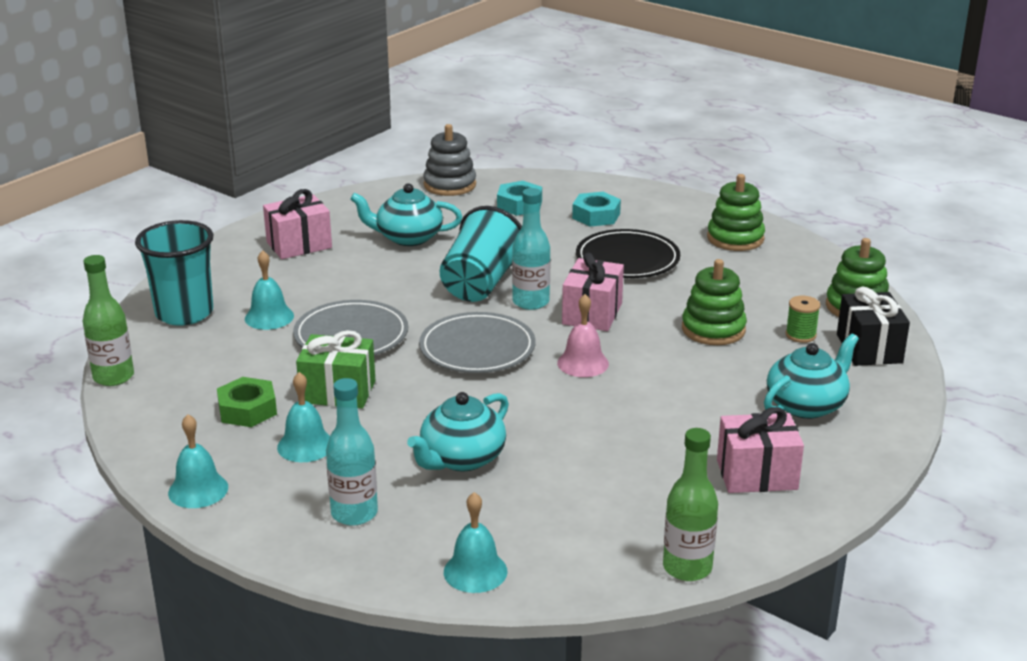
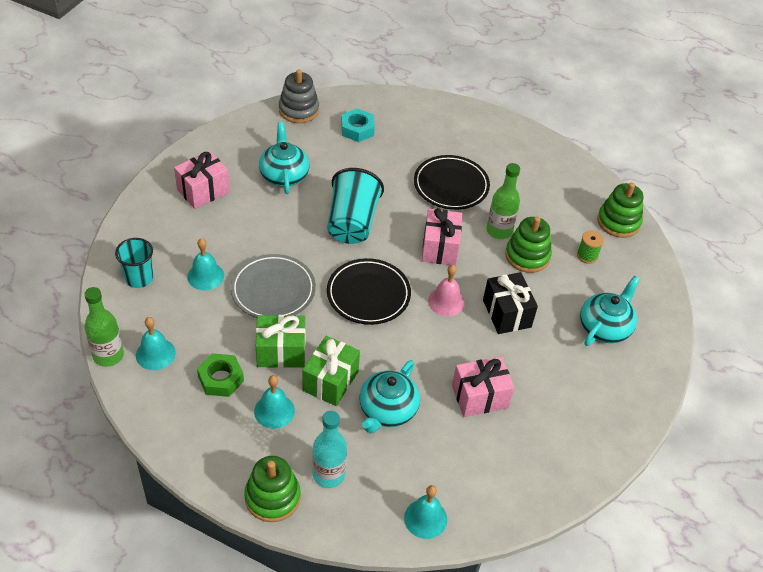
camera: 15 degrees left, 20 degrees up
(184, 313) = (139, 278): turquoise cup -> turquoise cup, size x0.64
(198, 490) = (211, 466): turquoise bell -> turquoise bell (155, 354)
(393, 424) = (330, 381): none -> green gift
(408, 238) = (284, 175): turquoise teapot -> turquoise teapot turned 90 degrees clockwise
(477, 349) = (368, 294): grey plate -> black plate
(531, 302) = (393, 239): turquoise bottle -> none
(596, 216) = (416, 137): turquoise nut -> none
(687, 568) = (561, 495): green bottle -> green bottle (499, 231)
(735, 238) = (521, 155): green stacking toy -> green stacking toy (272, 497)
(757, 474) = (586, 400): pink gift -> pink gift (480, 396)
(869, 348) = (634, 265): black gift -> black gift (507, 313)

